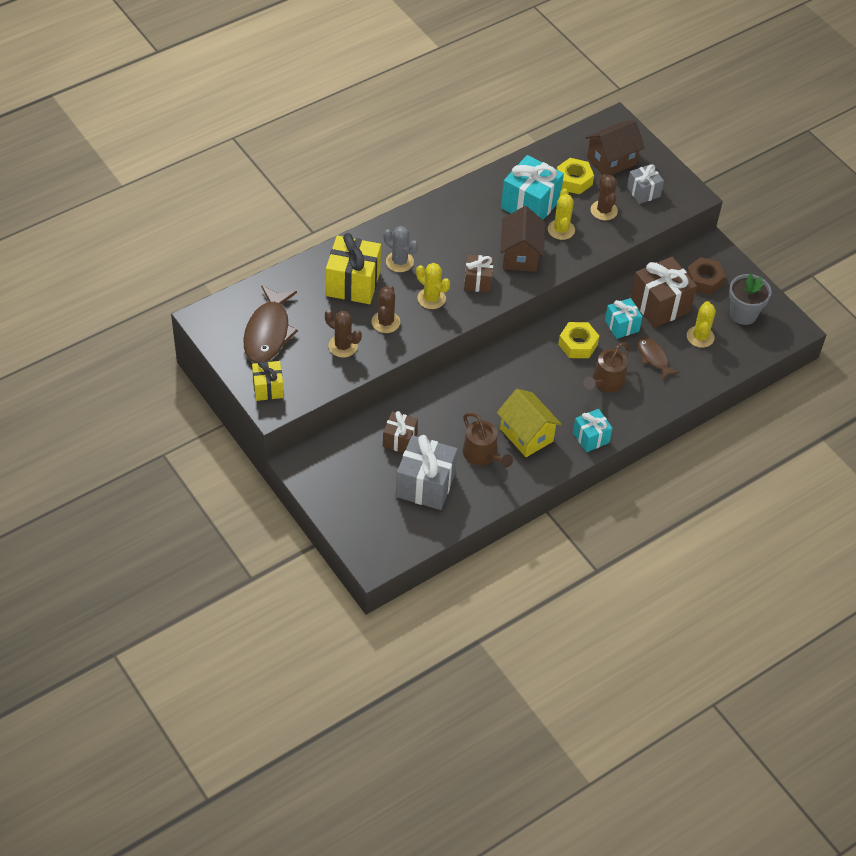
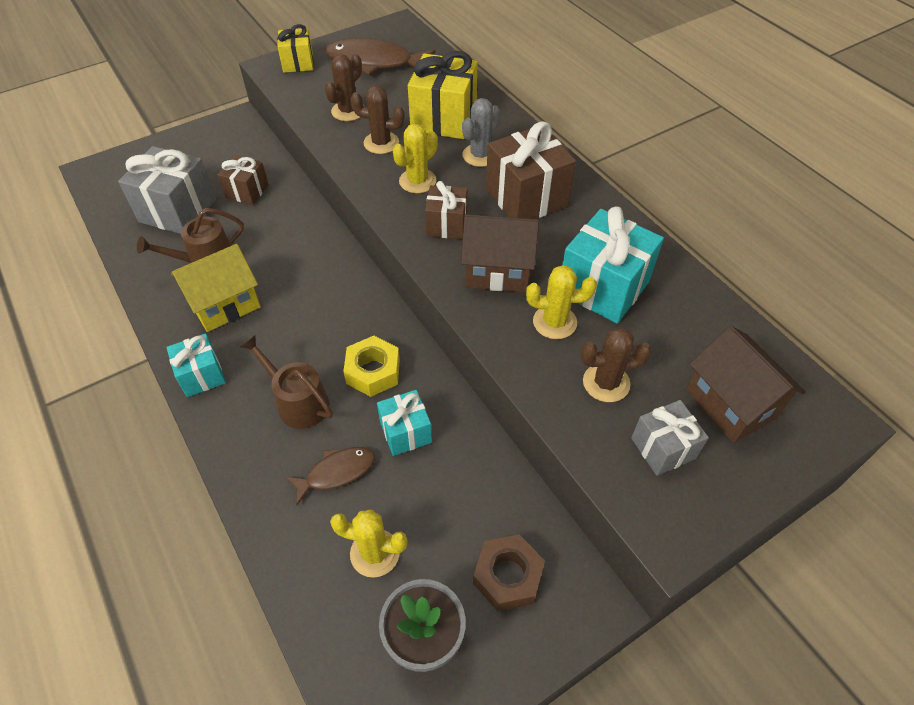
camera: 95 degrees right, 0 degrees up
(574, 180) = (668, 345): yellow nut -> none
(660, 305) = (448, 494): brown gift -> brown gift (526, 198)

